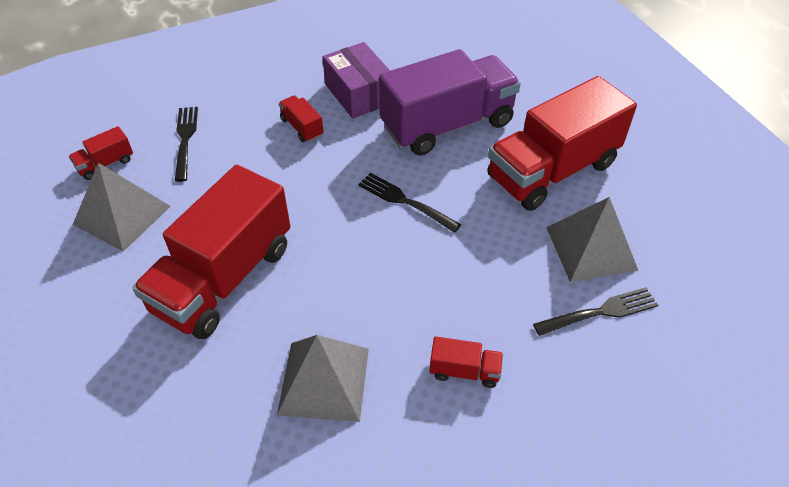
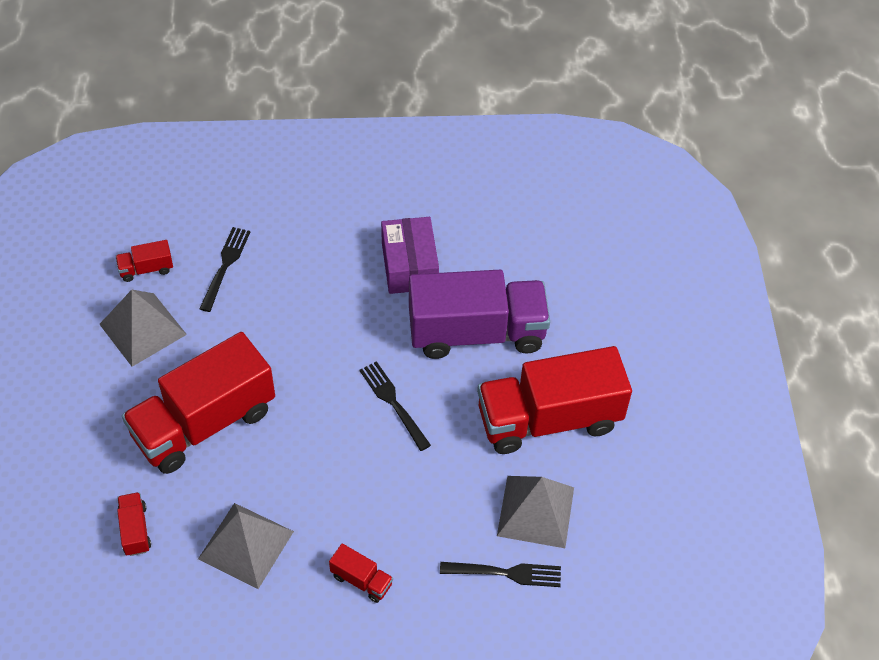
camera: 20 degrees right, 5 degrees up
(302, 127) = (337, 288): red truck -> red truck (135, 530)

